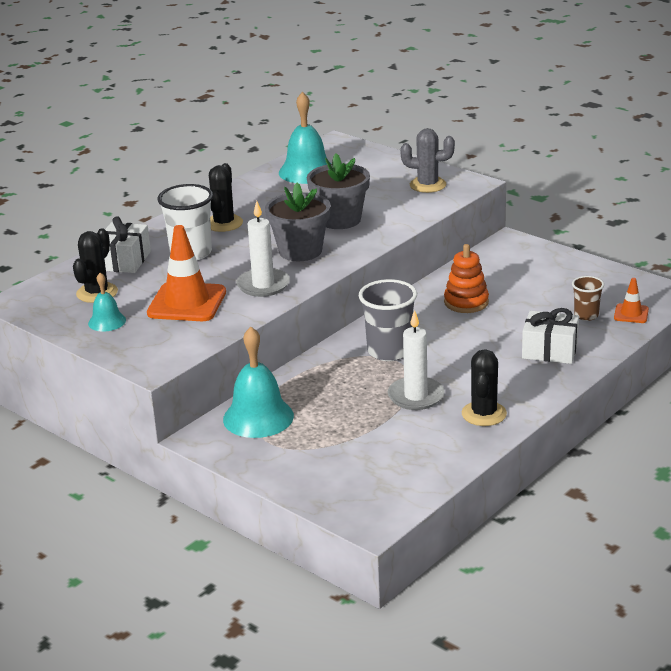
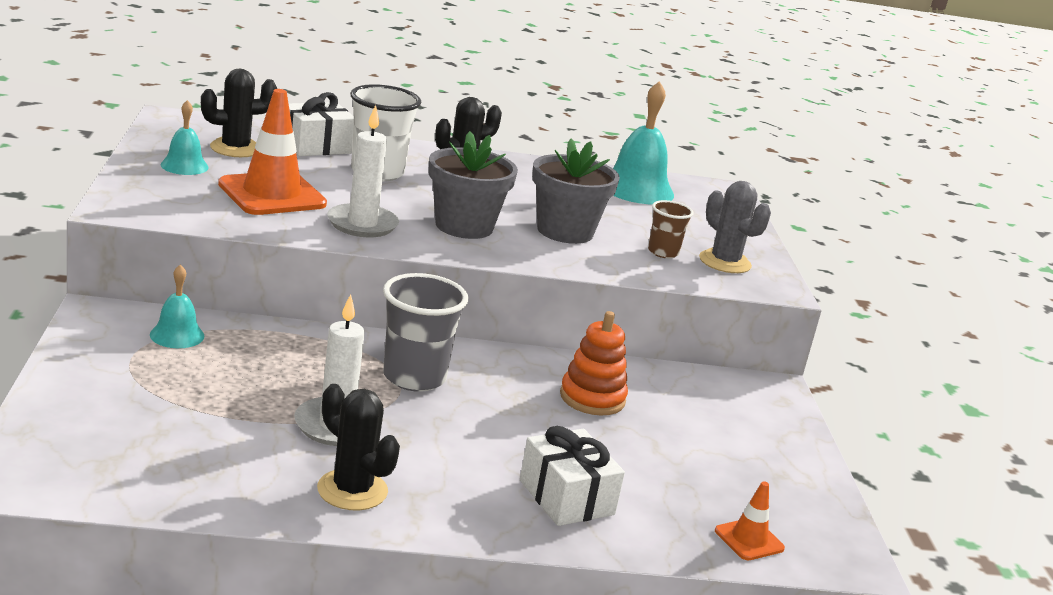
camera: 40 degrees right, 5 degrees down
(258, 417) = (177, 335): turquoise bell -> turquoise bell, size x0.55
(484, 414) = (352, 490): black cactus -> black cactus turned 75 degrees clockwise
(586, 315) = (691, 501): brown cup -> brown cup (663, 252)

